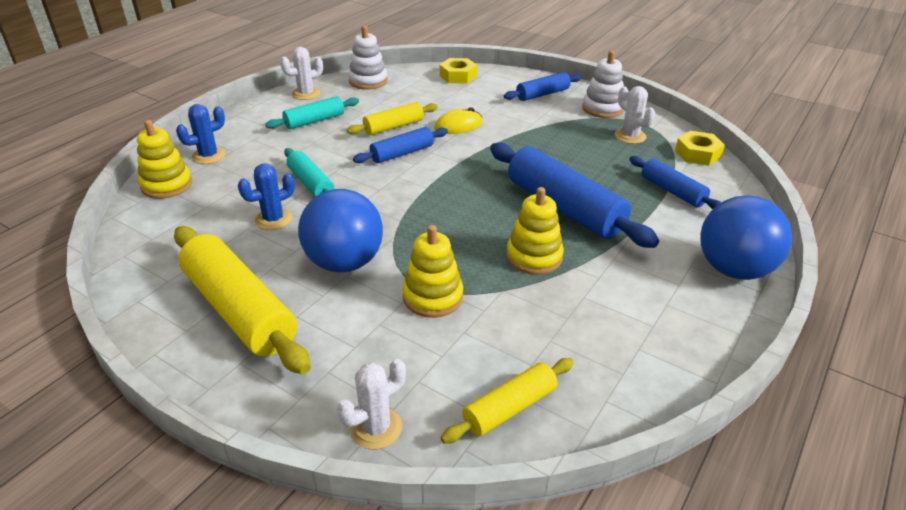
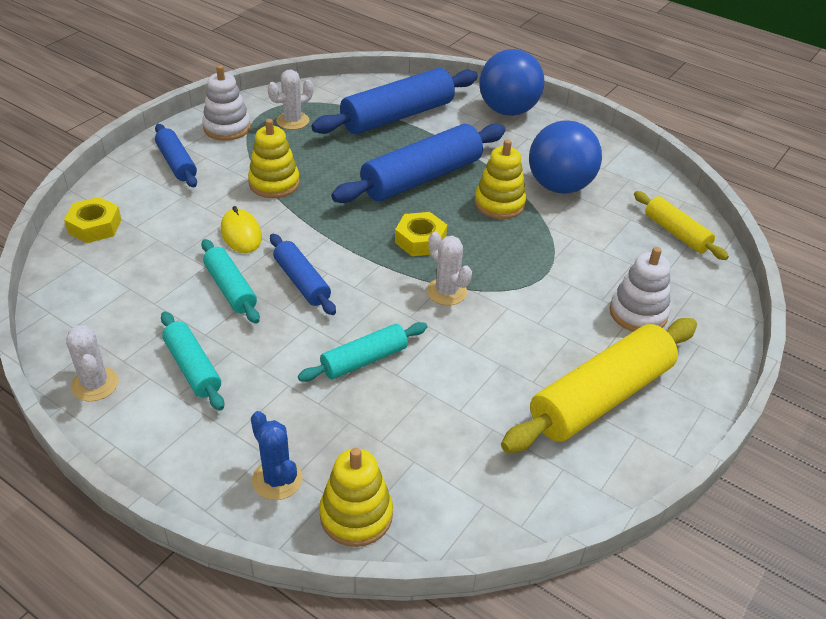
camera: 90 degrees left, 5 degrees up
(273, 219) = (442, 388): blue cactus -> none
(344, 263) = (518, 324): blue ball -> blue ball (559, 186)
(368, 81) = (75, 315): white stacking toy -> white stacking toy (638, 313)
(376, 428) = (715, 300): white cactus -> white cactus (446, 292)
(394, 126) = (230, 288): yellow rolling pin -> turquoise rolling pin
(433, 297) = (562, 266): yellow stacking toy -> yellow stacking toy (274, 183)
(672, 191) = (397, 116): blue rolling pin -> blue rolling pin, size x1.82
(697, 154) = (334, 91): yellow nut -> yellow nut (420, 240)

